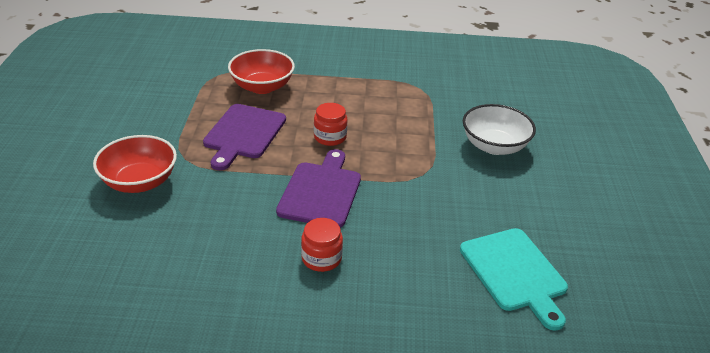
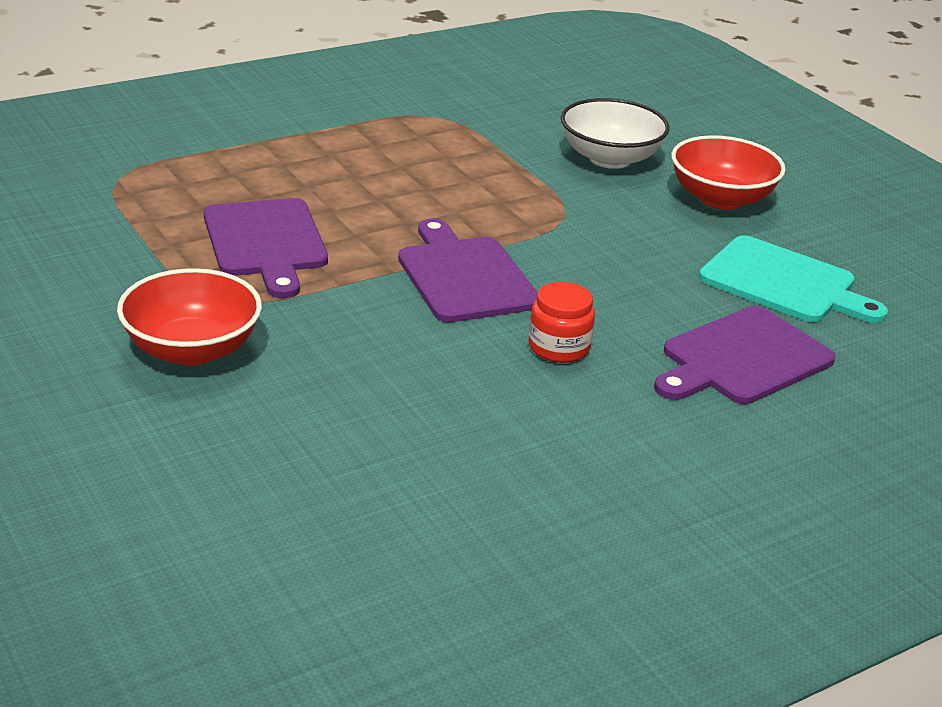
camera: 35 degrees left, 5 degrees down
(262, 87) = (212, 175): red bowl -> red bowl (721, 199)
(330, 137) = (393, 210): red jar -> none
(425, 315) = (742, 358): none -> purple cutting board

